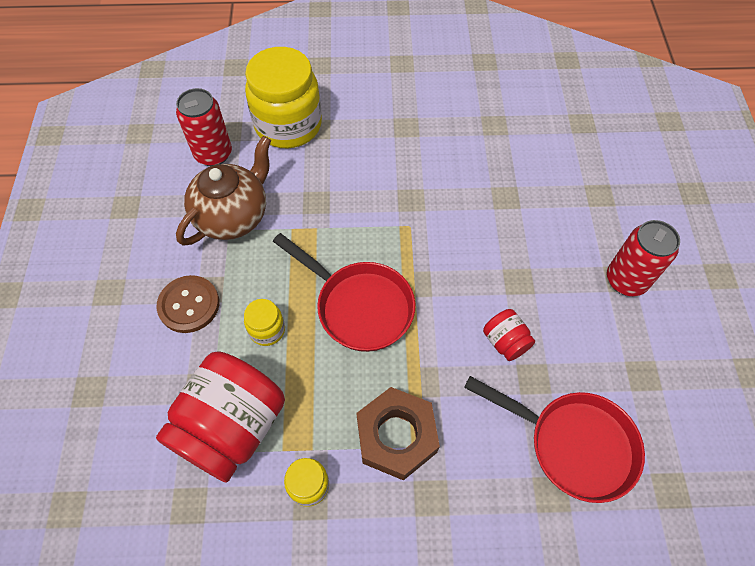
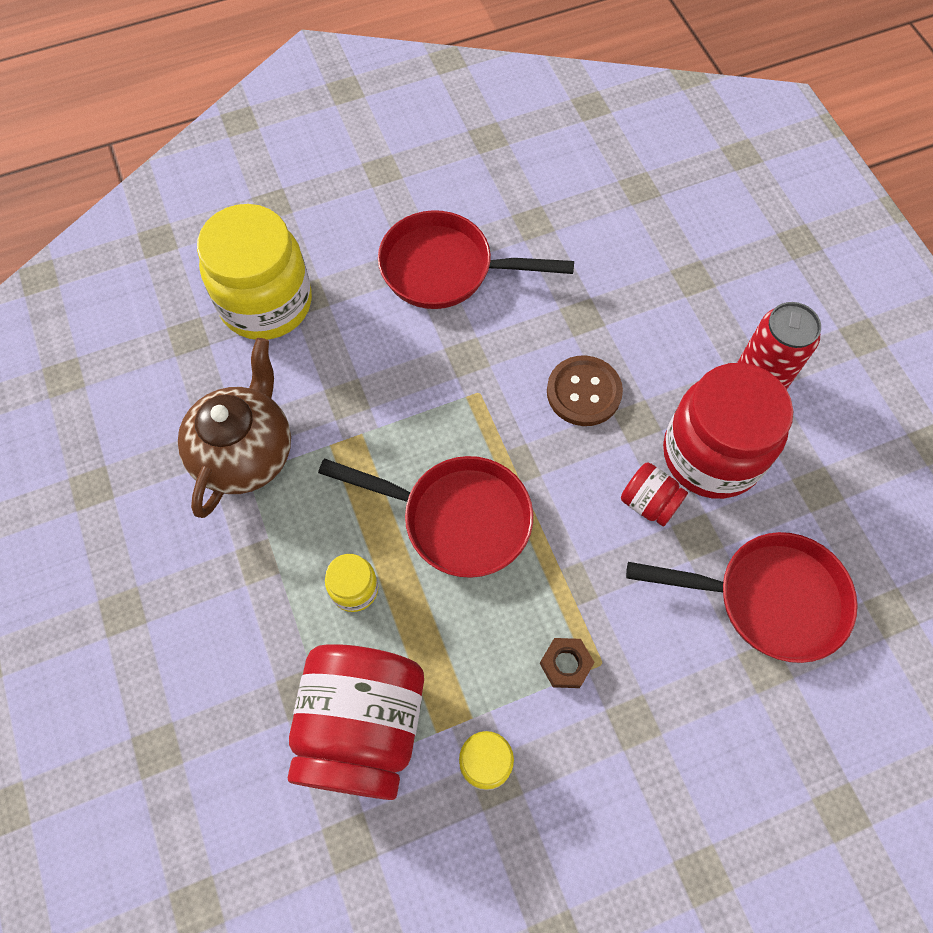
camera: 20 degrees left, 5 degrees up
(189, 305) = (238, 592): brown button -> brown button (583, 392)
(213, 154) = (181, 375): red can -> none
(396, 436) = (565, 664): brown nut -> brown nut, size x0.48
(419, 138) = (445, 269): none -> red pan
(567, 323) = (711, 454): none -> red jar

